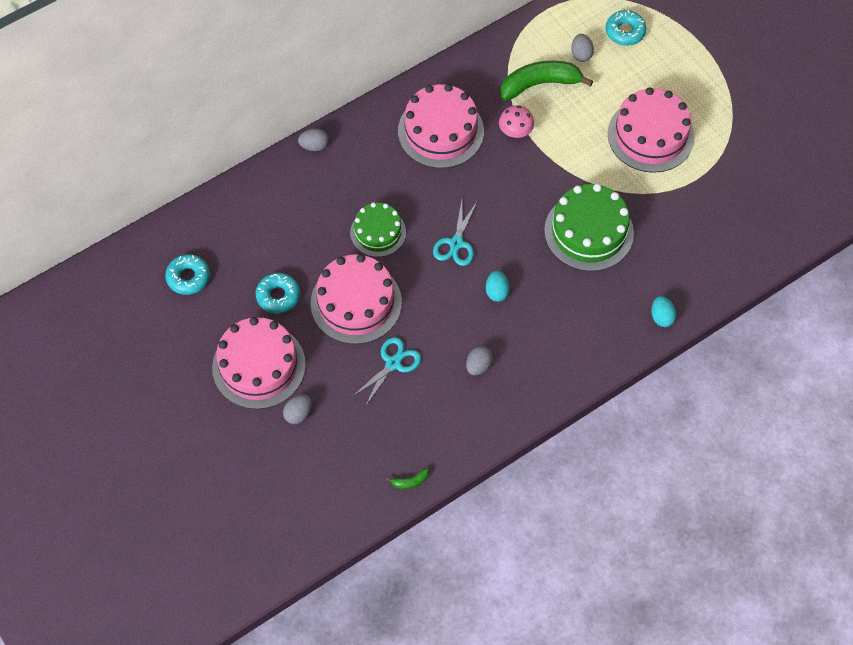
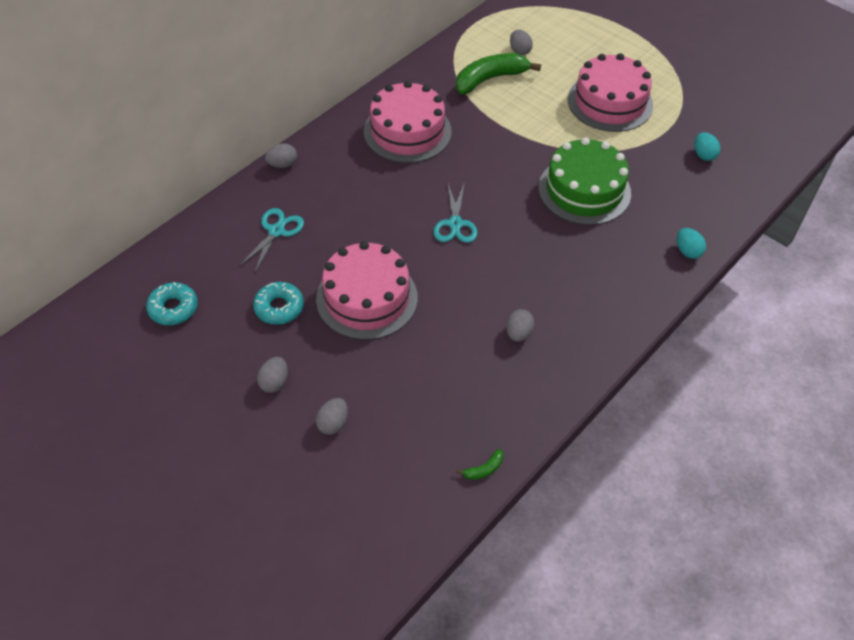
camera: 15 degrees left, 10 degrees down
(259, 366) = (274, 382): pink cake -> grey egg
(378, 232) = (371, 228): green cake -> none
(393, 363) = (425, 349): turquoise scissors -> turquoise scissors (276, 231)
(497, 292) = (512, 260): turquoise egg -> turquoise egg (703, 155)
(515, 131) = (480, 119): pink mushroom -> none
(625, 32) = (552, 28): turquoise donut -> none

